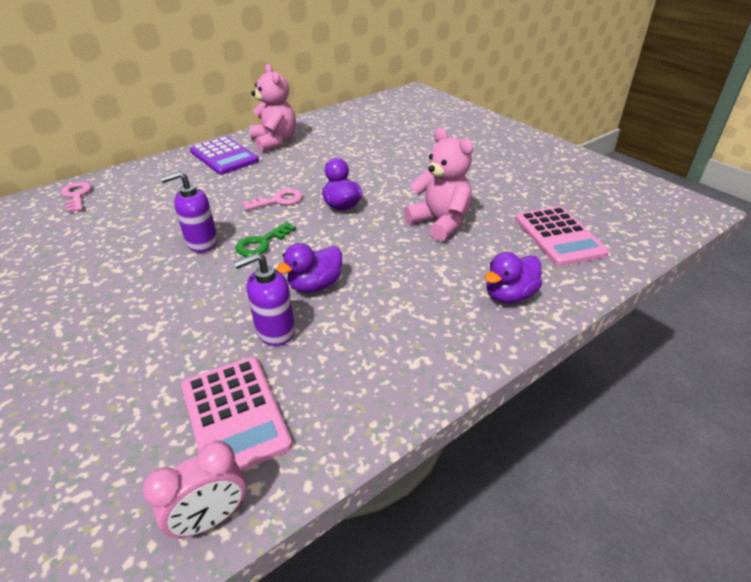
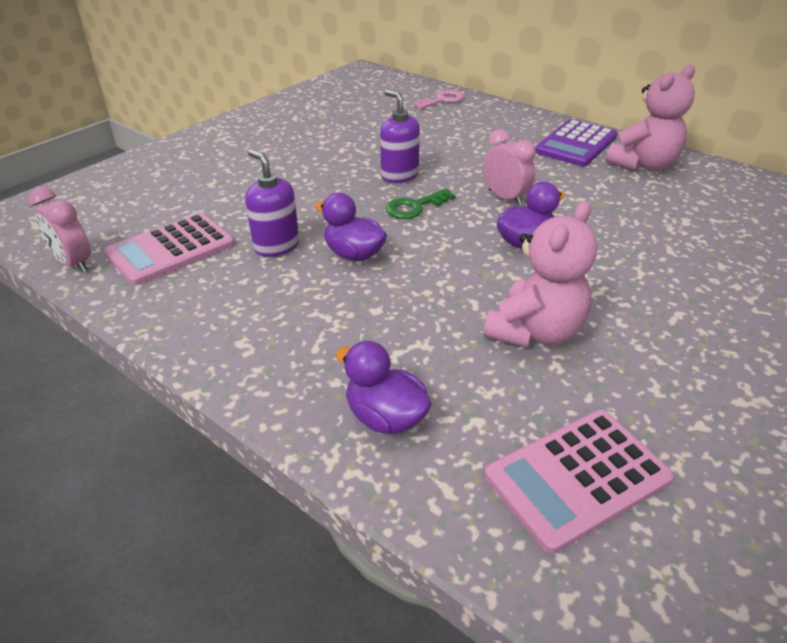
camera: 75 degrees right, 0 degrees up
(262, 243) = (415, 207): green key -> green key turned 60 degrees counterclockwise
(278, 200) = (505, 198): pink key -> pink clock

